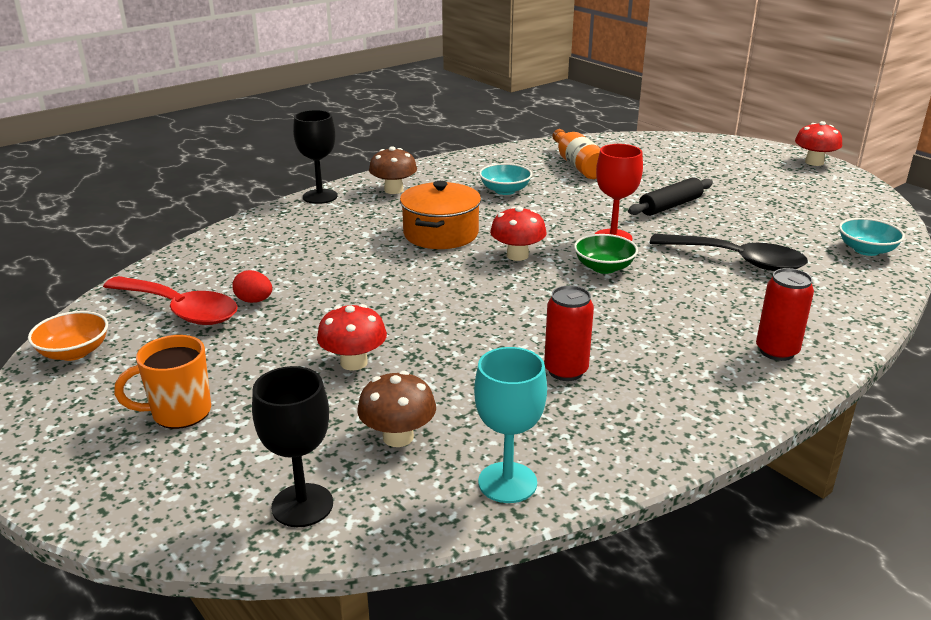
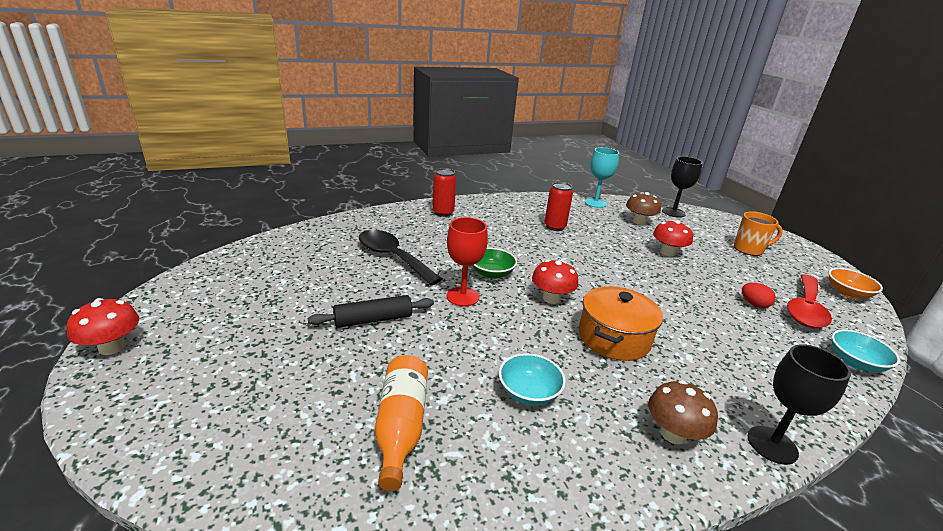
camera: 165 degrees left, 0 degrees up
(180, 310) = (805, 309): red spoon -> red spoon turned 105 degrees counterclockwise
(866, 250) = (293, 244): turquoise bowl -> turquoise bowl (855, 362)

